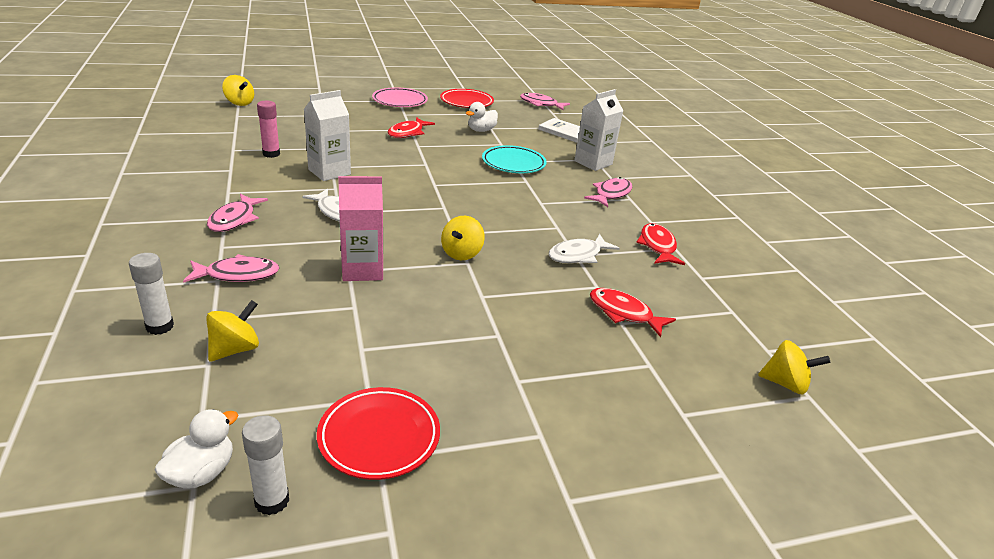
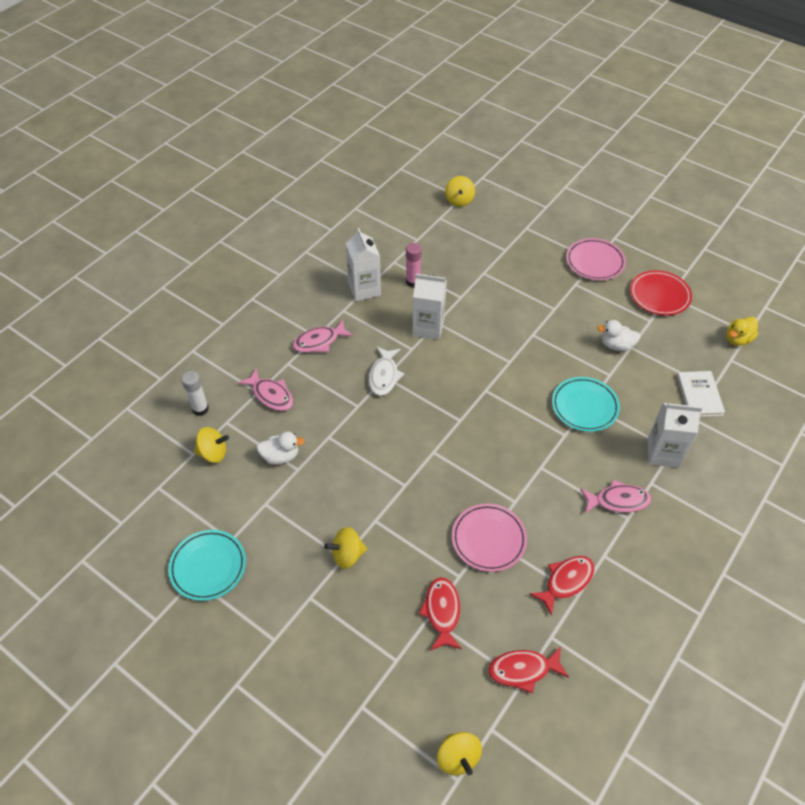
camera: 55 degrees right, 20 degrees up
(201, 473) = (129, 519): white duck -> white duck (281, 456)
(229, 173) = (364, 289): none -> white carton
(272, 501) = (136, 559): white glue stick -> none
(362, 270) = (336, 442): pink carton -> none
(379, 437) = (208, 567): red plate -> turquoise plate
(408, 133) = (545, 312): red fish -> red fish (523, 670)
(461, 253) = (412, 474): yellow spinning top -> yellow spinning top (347, 555)
(540, 104) = (737, 339): pink fish -> yellow duck
(578, 255) = (488, 539): white fish -> pink plate

